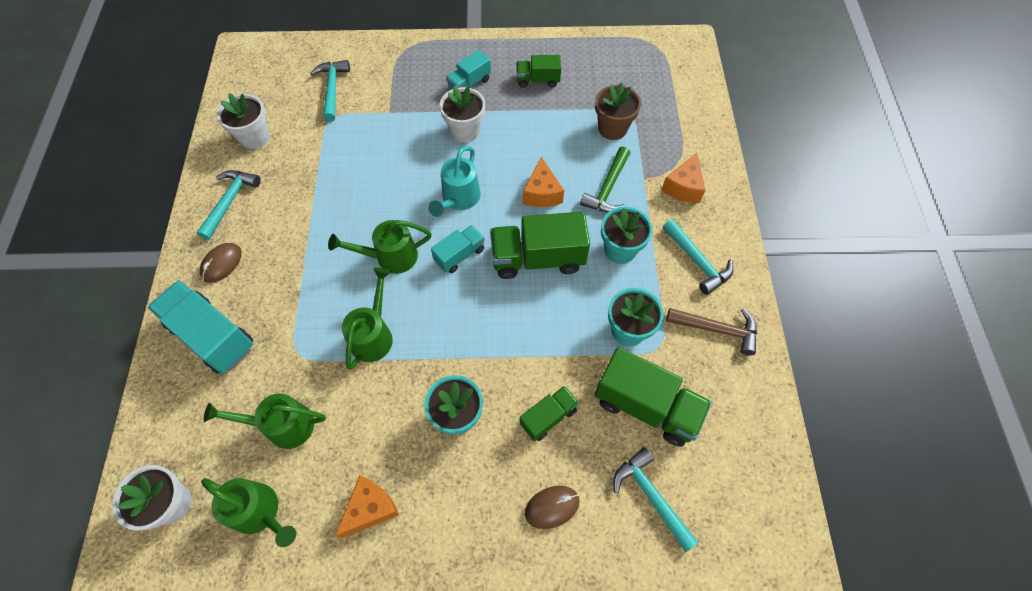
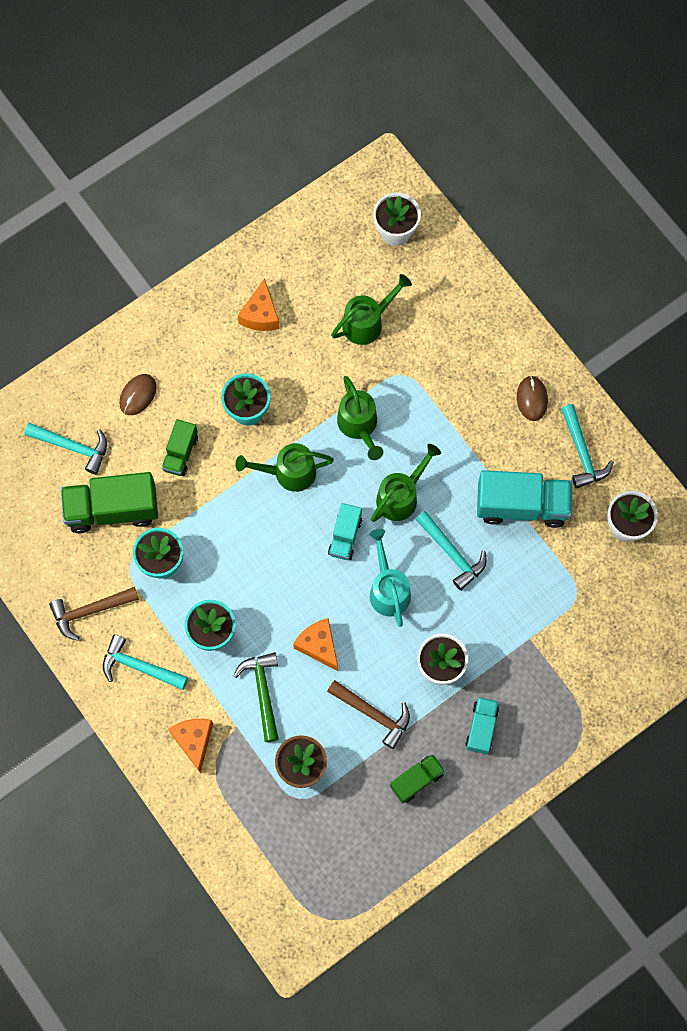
camera: 145 degrees right, 10 degrees up
(212, 336) = (480, 344): turquoise truck -> turquoise truck (522, 505)
(261, 512) = (332, 265): green watering can -> green watering can (288, 473)
(332, 89) = (607, 627): turquoise hammer -> turquoise hammer (452, 553)
(536, 130) = (373, 714): none -> brown hammer
(537, 258) = (277, 577): green truck -> none

